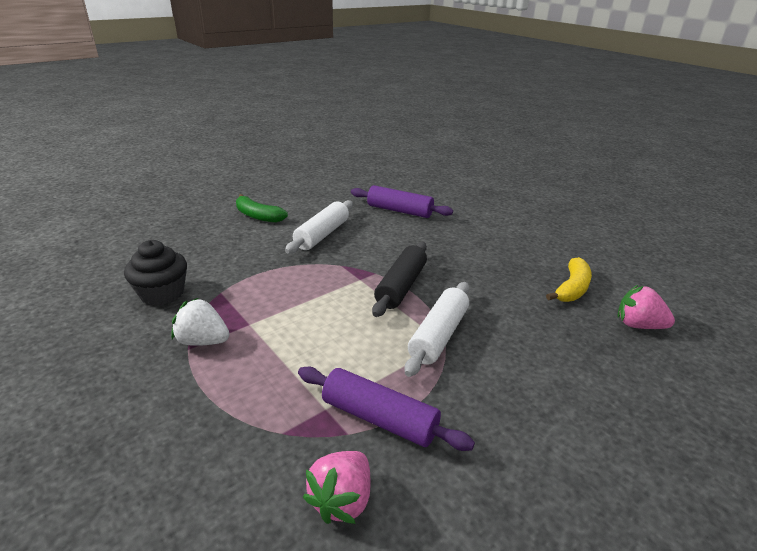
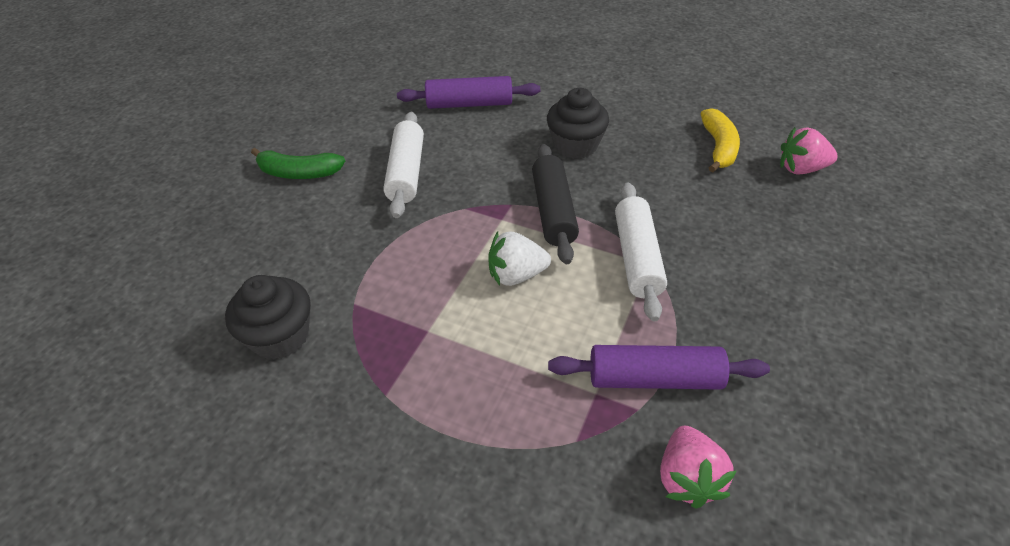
camera: 25 degrees left, 15 degrees up
(203, 341) = (394, 376): white strawberry -> white strawberry (516, 275)
(454, 254) = (575, 145): none -> black cupcake

